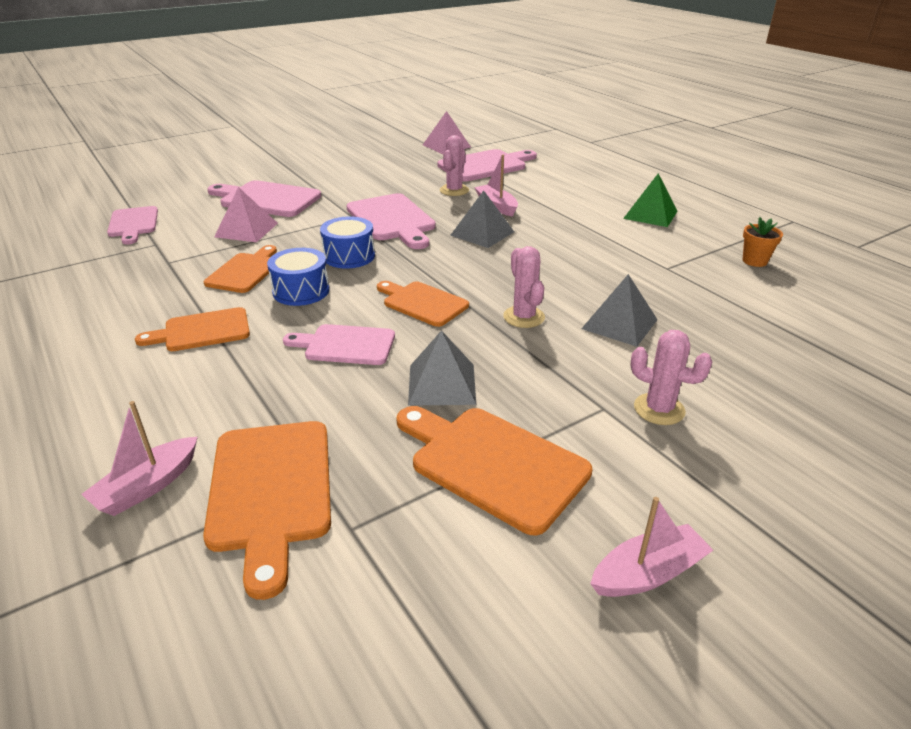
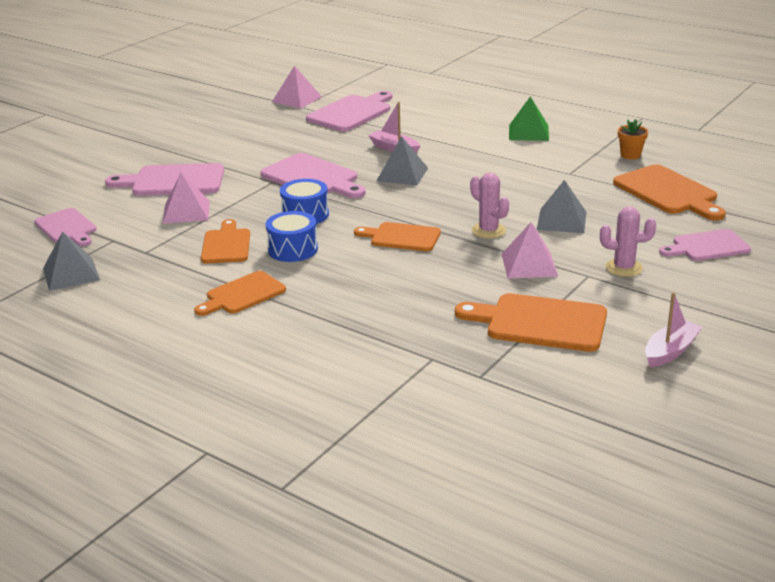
camera: 20 degrees left, 5 degrees down
(148, 486) = (319, 391): pink boat -> none
(271, 491) = (407, 372): orange cutting board -> orange cutting board (668, 192)
(345, 345) = (370, 278): pink cutting board -> pink cutting board (707, 246)
(442, 384) = (466, 286): grey pyramid -> grey pyramid (71, 274)
(454, 190) = (344, 141): pink cactus -> none
(539, 373) = (529, 265): none -> pink pyramid

